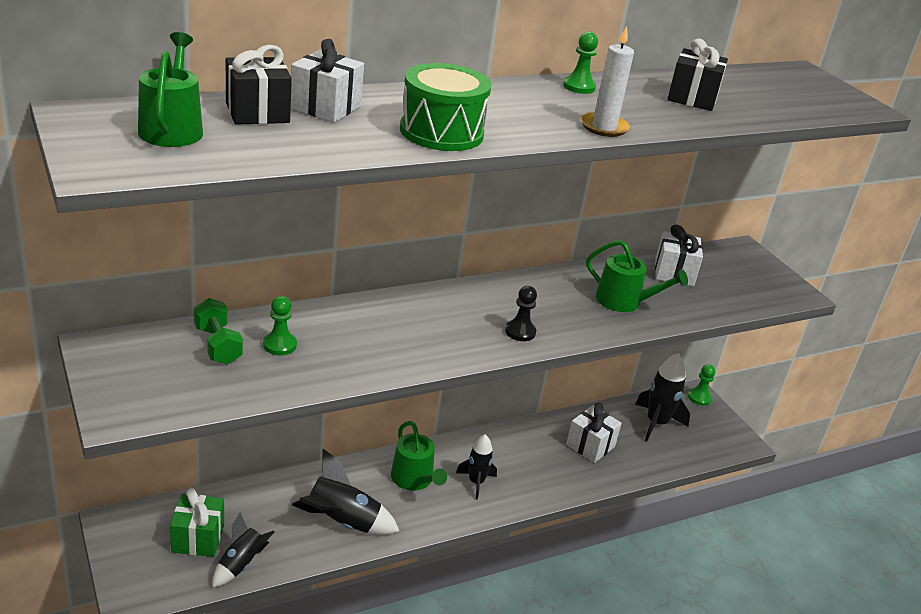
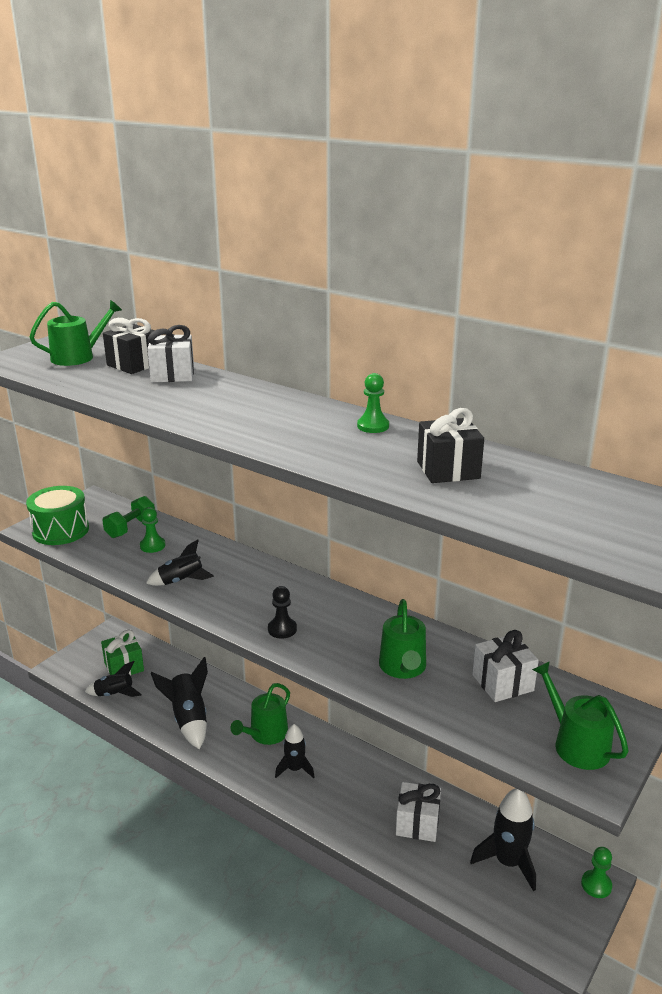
camera: 65 degrees right, 5 degrees down
(376, 353) = (181, 581): none -> black rocket
(441, 132) = (186, 409): green drum -> green drum (60, 530)
(604, 127) = (297, 451): white candle -> none
(756, 280) = (576, 744): none -> green watering can

